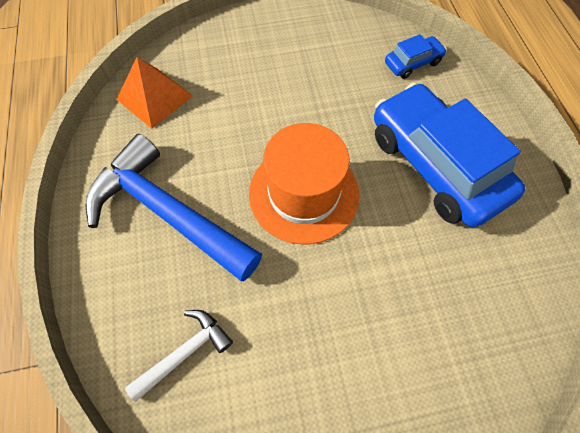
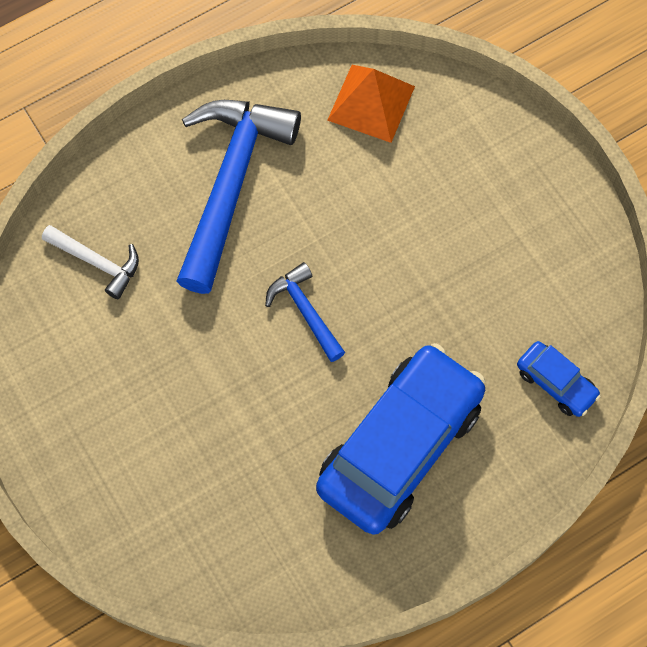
camera: 70 degrees right, 5 degrees up
(303, 193) = (305, 311): orange hat -> blue hammer

